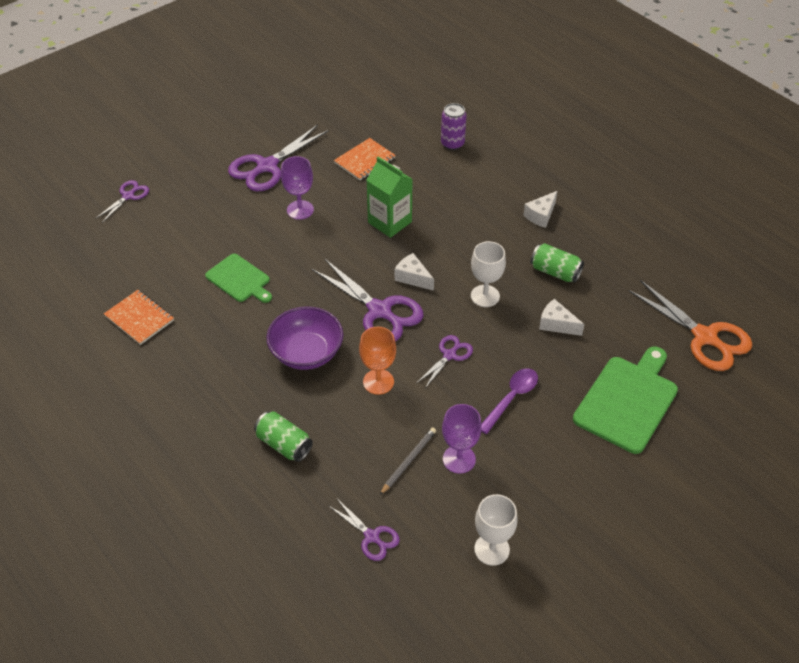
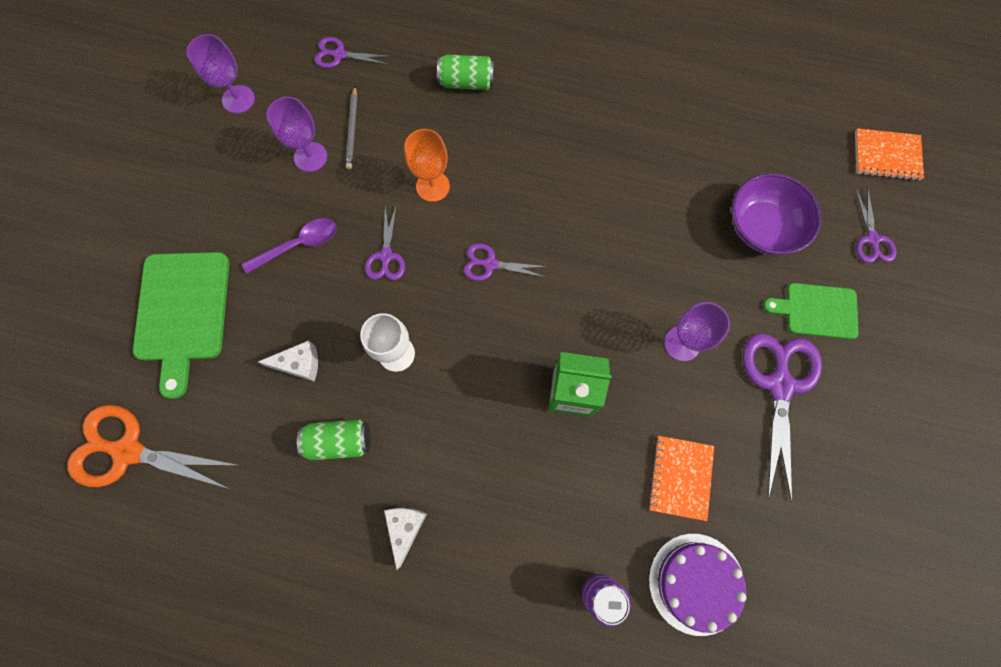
camera: 145 degrees right, 25 degrees up
(139, 318) = (700, 114): orange notebook -> orange notebook (886, 156)
(239, 279) = (656, 212): green cutting board -> green cutting board (817, 311)
(306, 353) = (521, 175): purple bowl -> purple bowl (762, 227)
(380, 311) = (490, 264): purple scissors -> purple scissors, size x0.54
(398, 124) = (696, 583): none -> purple cake
(412, 278) = (488, 328): white cheese -> none
(492, 549) = (238, 99): white goblet -> purple goblet
(511, 398) = (298, 245): purple spoon -> purple spoon turned 120 degrees counterclockwise

